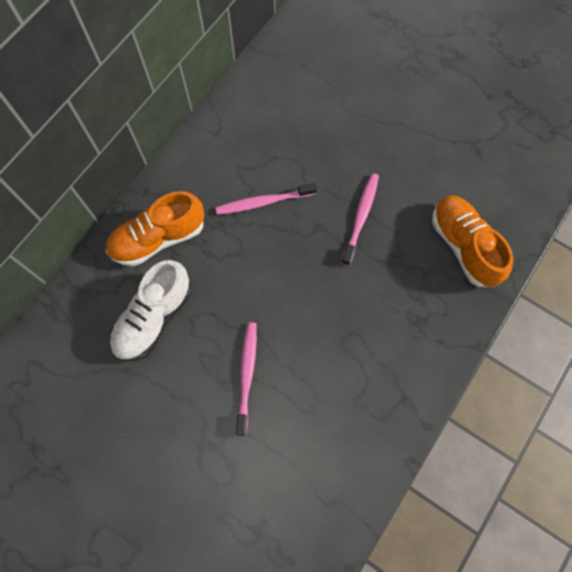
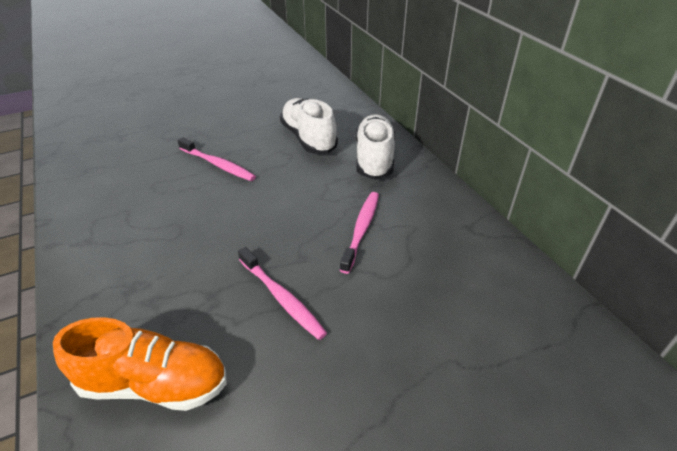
camera: 120 degrees right, 30 degrees down
(158, 238) = (374, 159): orange shoe -> white shoe

